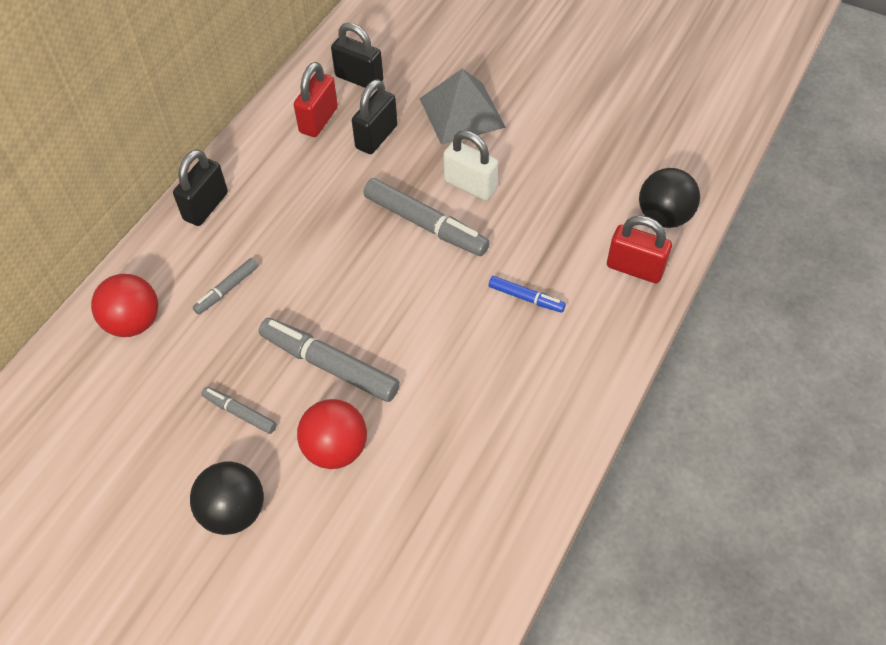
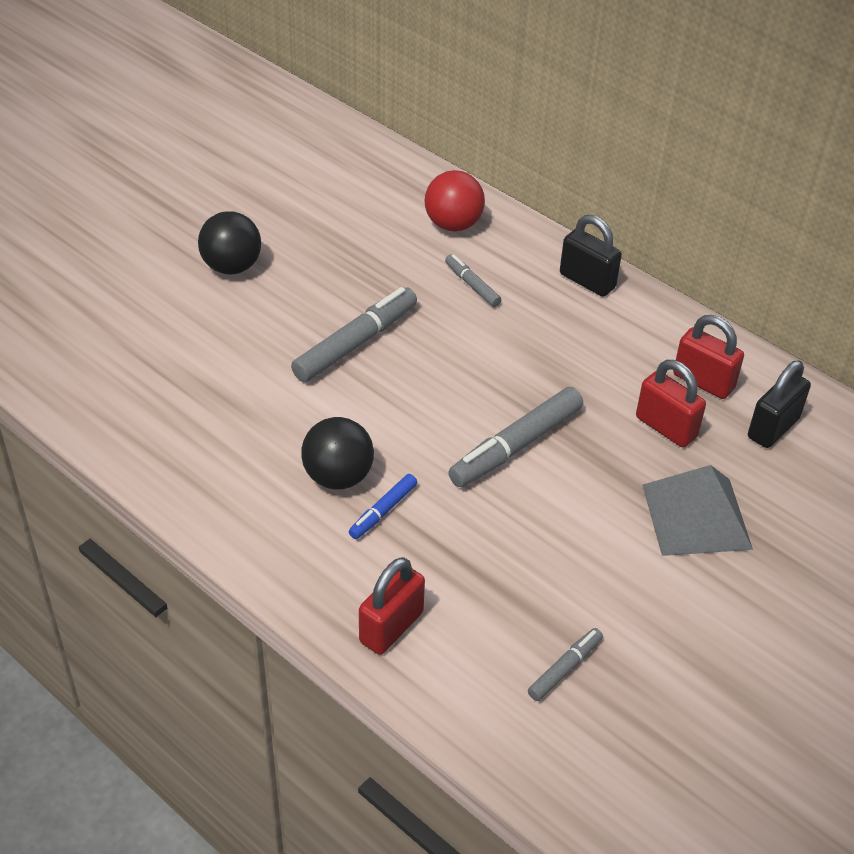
camera: 100 degrees right, 10 degrees down
(240, 413) = (327, 280): grey marker -> grey marker (565, 668)
(335, 449) = (262, 334): red ball -> none
(376, 137) = (666, 427): black padlock -> red padlock
(470, 185) = (567, 498): white padlock -> none
(664, 216) = (464, 685): black ball -> black ball (338, 477)

